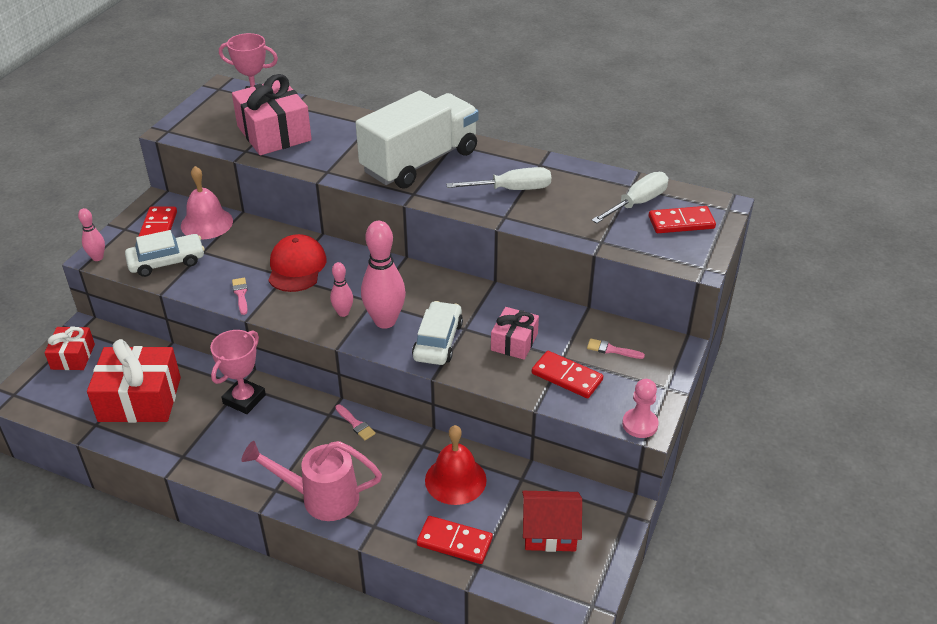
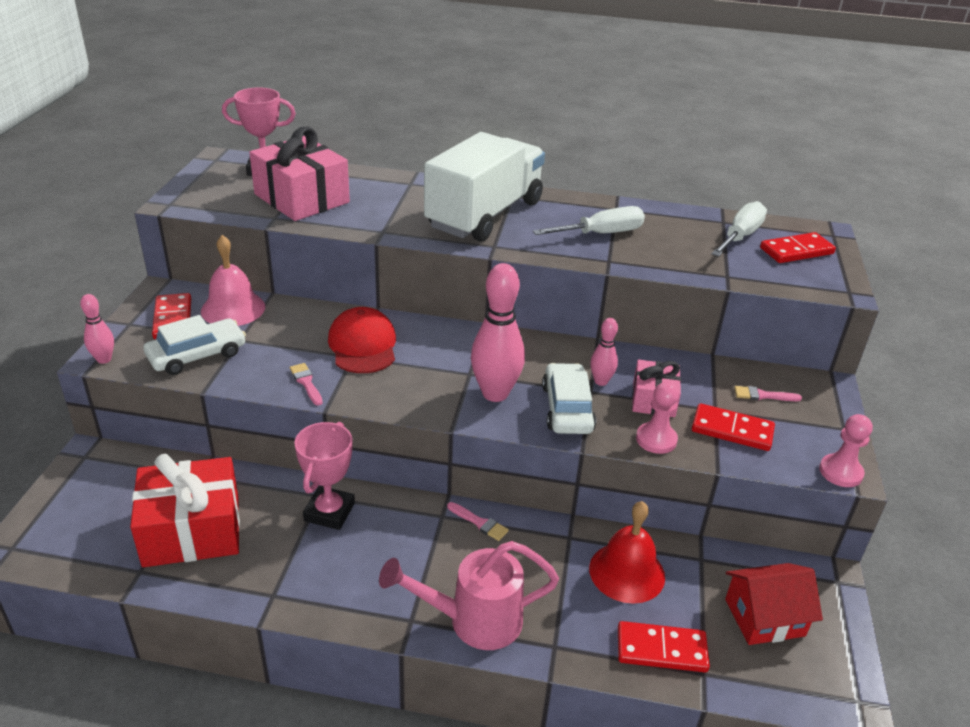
camera: 15 degrees left, 5 degrees down
(73, 356) = (84, 489): red gift -> none
(343, 313) = (441, 390): pink bowling pin -> pink bowling pin (601, 381)
(498, 376) = (656, 439): none -> pink pawn

